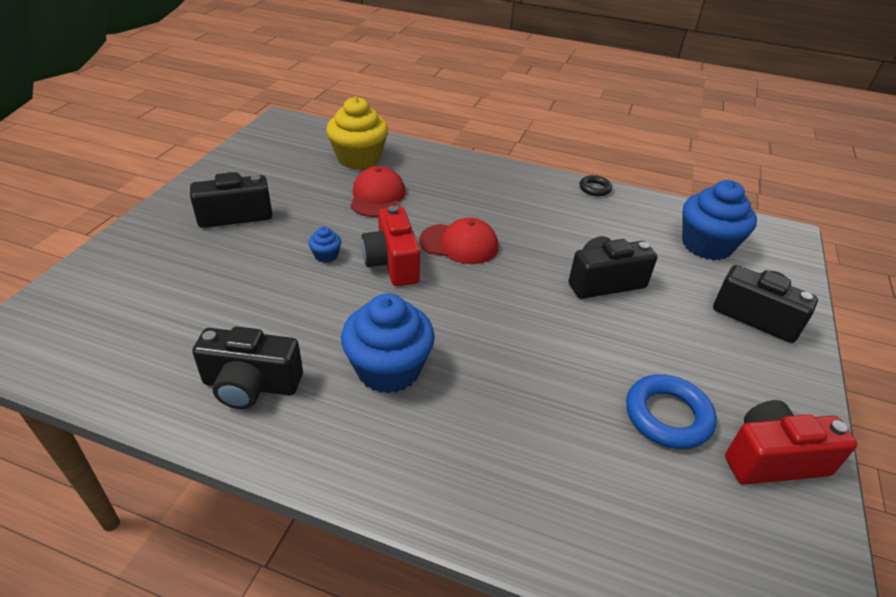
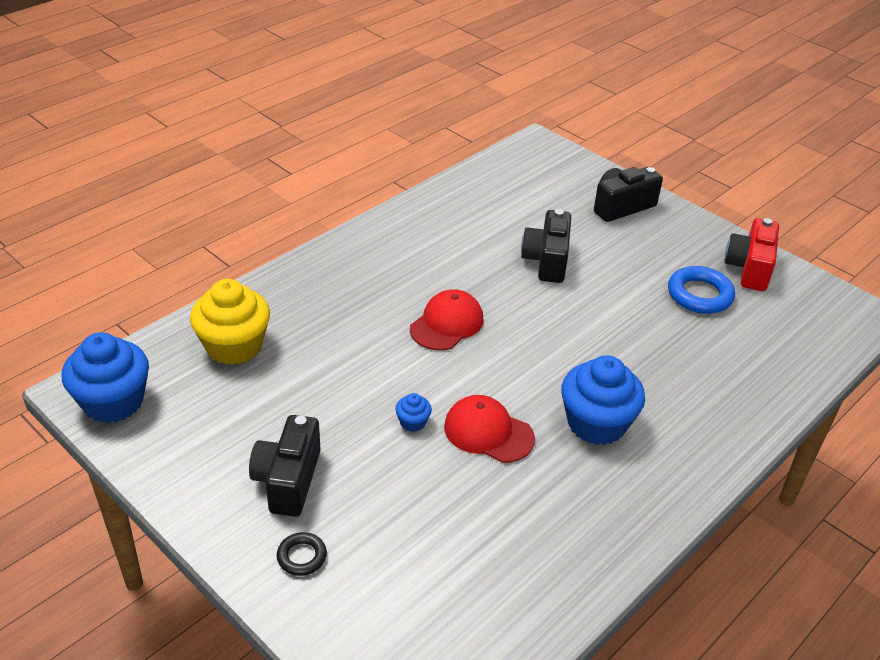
camera: 65 degrees left, 0 degrees up
(251, 385) = (581, 519): black camera -> none
(377, 196) = (327, 354): red cap -> red cap (488, 432)
(392, 263) = (452, 378): red camera -> none
(595, 188) = (410, 206): black ring -> black ring (301, 557)
(706, 245) = (529, 186): blue cupcake -> blue cupcake (113, 402)

